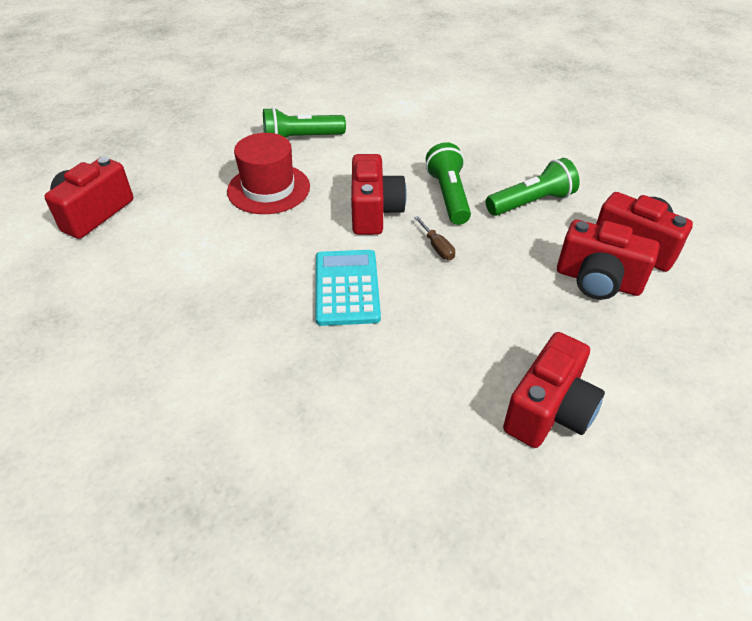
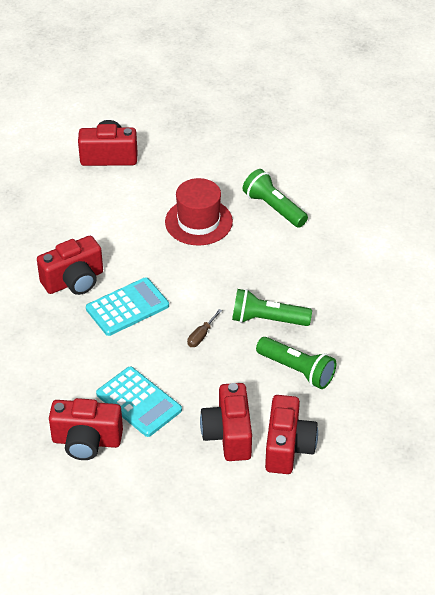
camera: 60 degrees right, 0 degrees up
(374, 212) = (215, 287): red camera -> red camera (74, 281)
(448, 196) = (267, 320): green flashlight -> green flashlight turned 135 degrees counterclockwise
(508, 335) = (138, 402): none -> turquoise calculator

